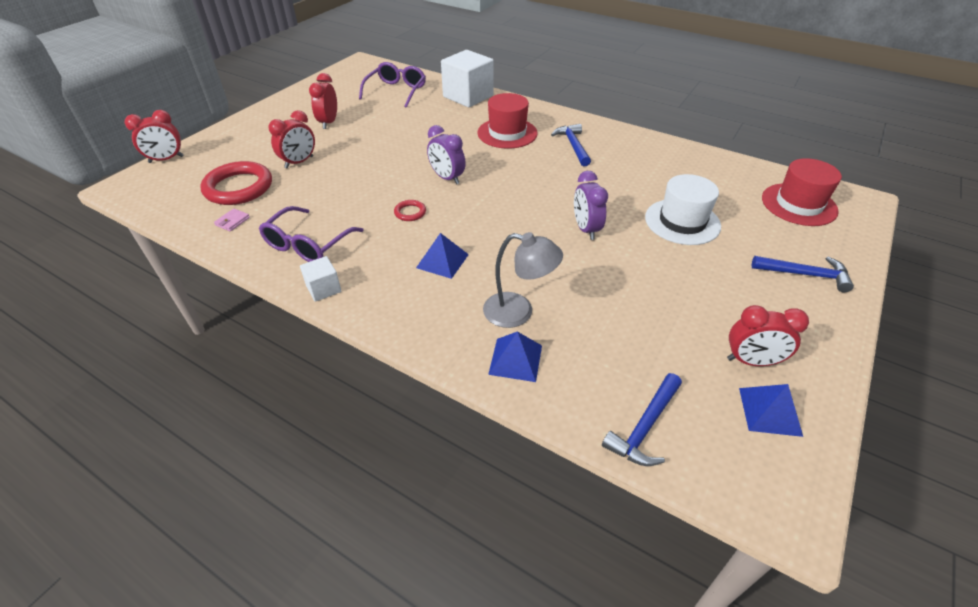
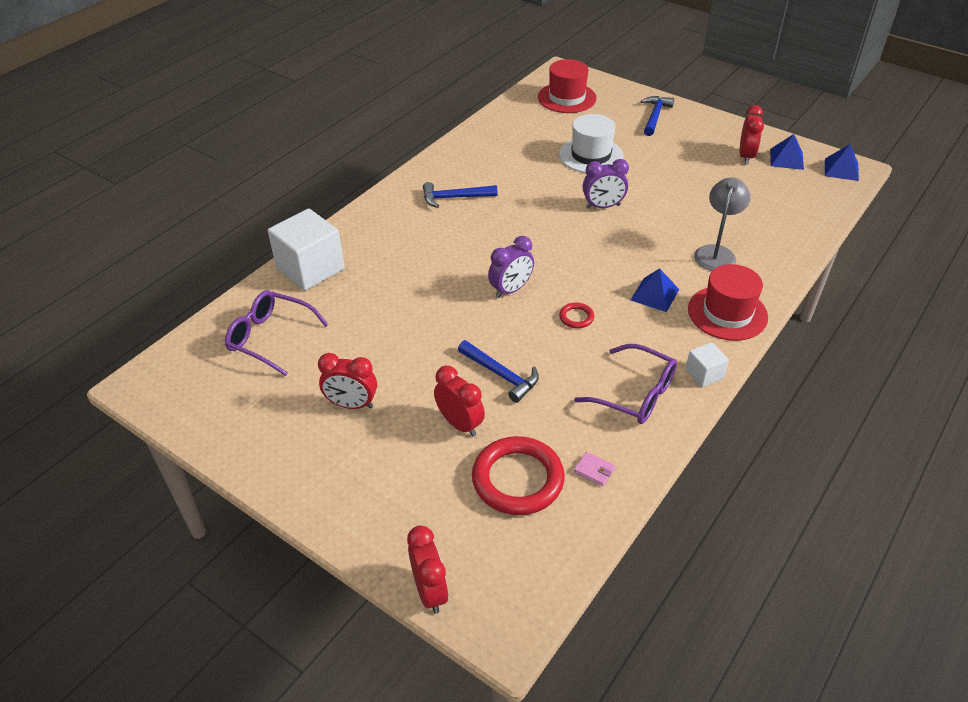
camera: 85 degrees left, 0 degrees up
(507, 133) = (417, 241): red hat -> red hat (727, 313)
(515, 359) = (768, 257): blue pyramid -> blue pyramid (841, 169)
(645, 427) = (813, 207): blue hammer -> blue hammer (501, 375)

